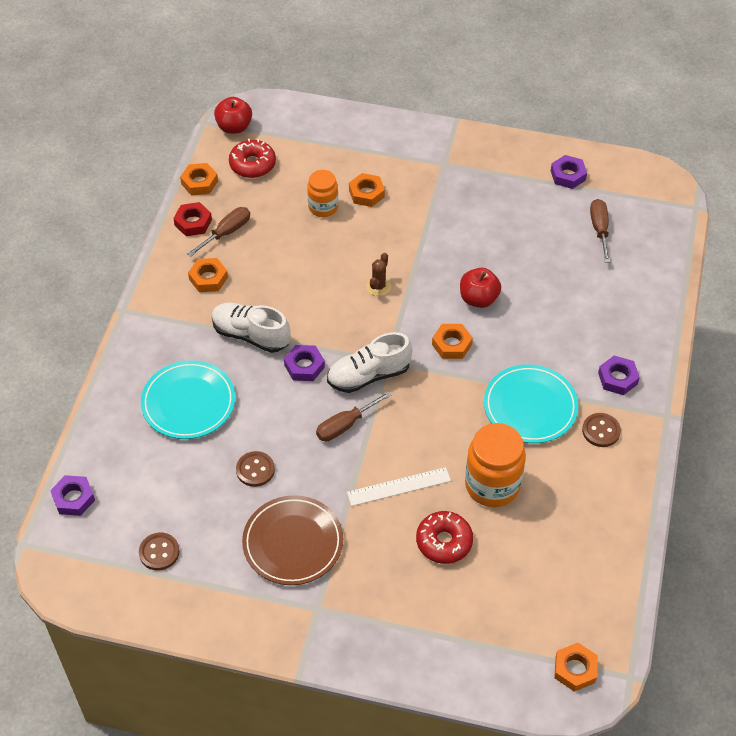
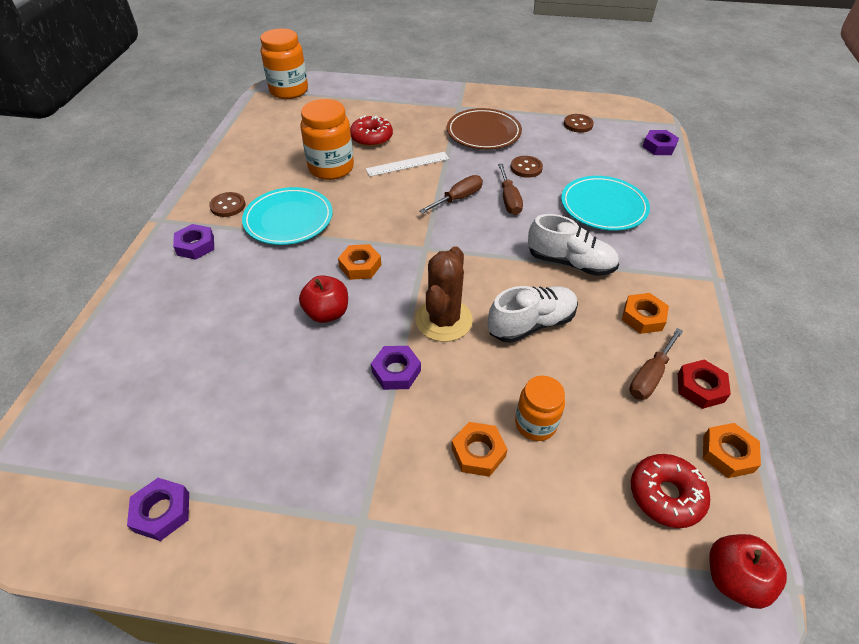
camera: 175 degrees right, 5 degrees down
(304, 366) = (507, 239): purple nut -> purple nut (396, 371)
(368, 375) = (442, 235): white shoe -> white shoe (531, 324)
(378, 286) = (443, 320): brown cactus -> brown cactus, size x1.95
(575, 669) = (289, 91): orange nut -> orange jar
(599, 229) = (148, 415): brown screwdriver -> brown screwdriver (509, 200)

